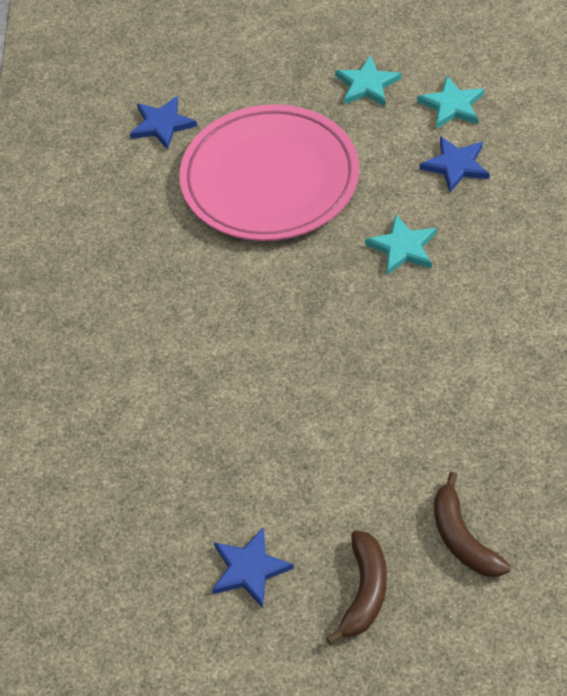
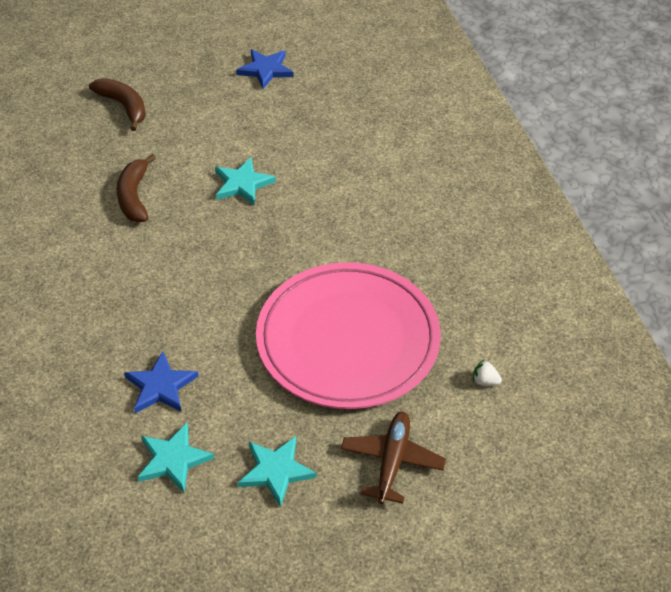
camera: 160 degrees right, 5 degrees down
(162, 125) = (485, 381): blue star -> white strawberry
(269, 77) = (392, 461): none -> brown plane
(364, 592) = (186, 71): brown banana -> brown banana (134, 196)
(402, 247) = (201, 294): turquoise star -> turquoise star (242, 184)

